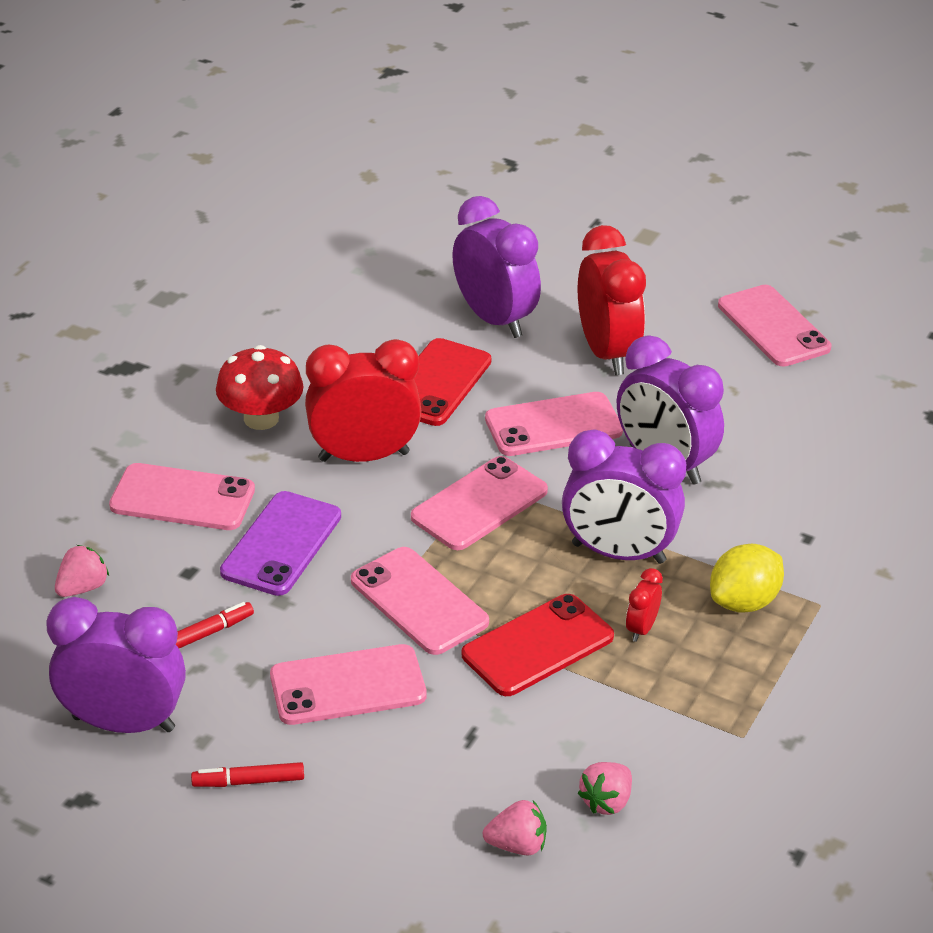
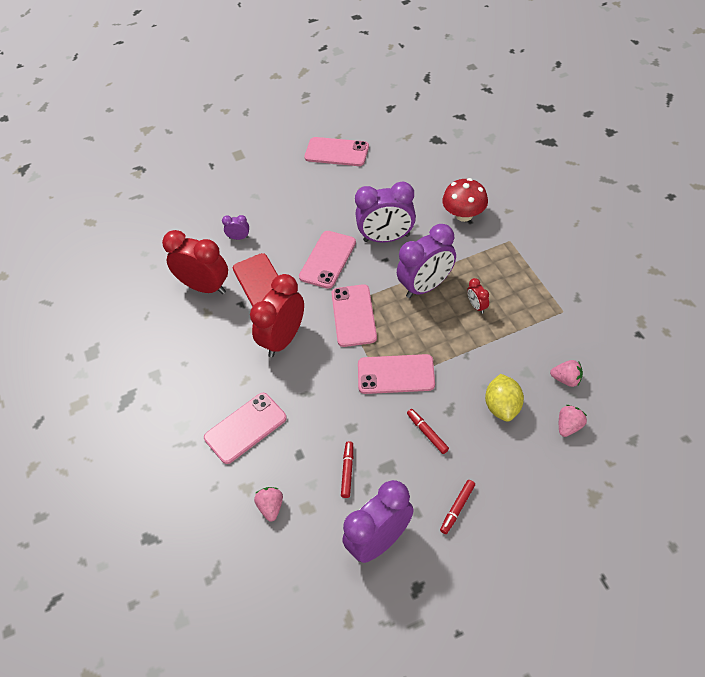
camera: 45 degrees left, 15 degrees up
(261, 418) = (219, 364): red mushroom -> red mushroom (464, 215)
(282, 544) = (313, 405): purple phone -> none
(348, 686) = (427, 433): pink phone -> red marker
(494, 319) = (239, 237): purple clock -> purple clock, size x0.44
(537, 645) = (458, 348): red phone -> none
(606, 801) = (566, 379): pink strawberry -> pink strawberry turned 60 degrees counterclockwise
(607, 353) = (299, 213): red clock -> red clock (205, 287)
(743, 602) = (489, 263): yellow lemon -> yellow lemon (502, 406)

